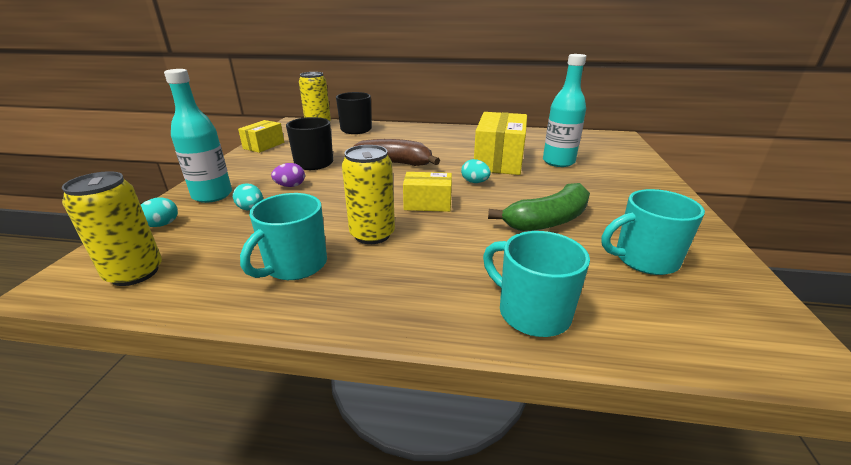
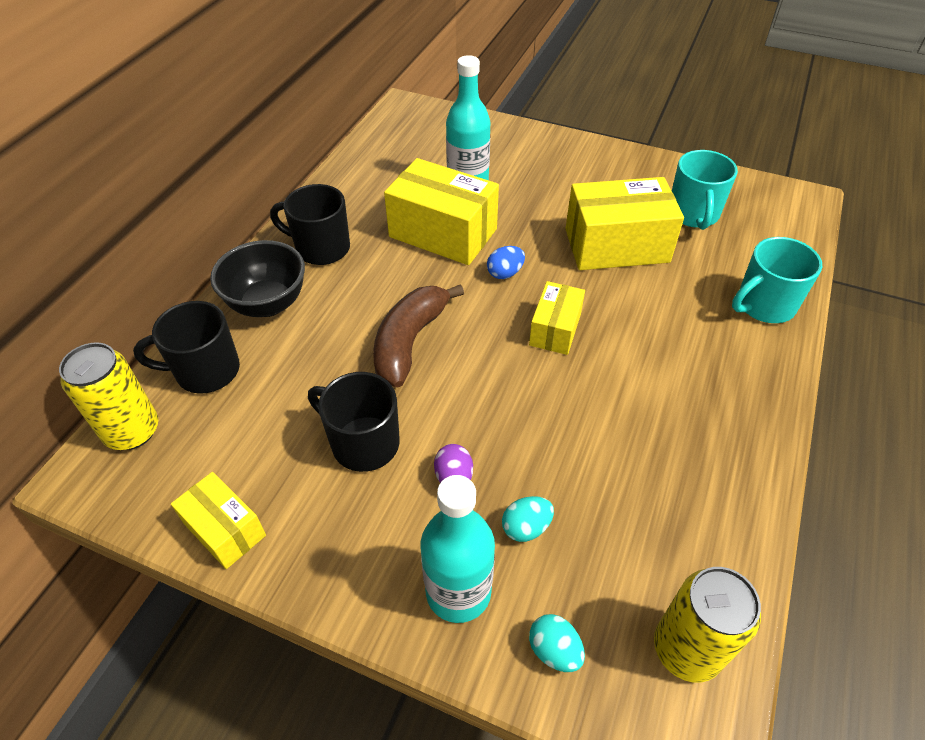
camera: 75 degrees left, 20 degrees up
(295, 265) = (682, 470): turquoise mug -> none
(372, 234) = (623, 392): yellow can -> none
(406, 132) = (268, 304): none -> black bowl
(456, 136) = (321, 248): none -> black mug
(475, 182) = (505, 273): turquoise egg -> blue egg
(548, 221) = (616, 245): green banana -> yellow box

